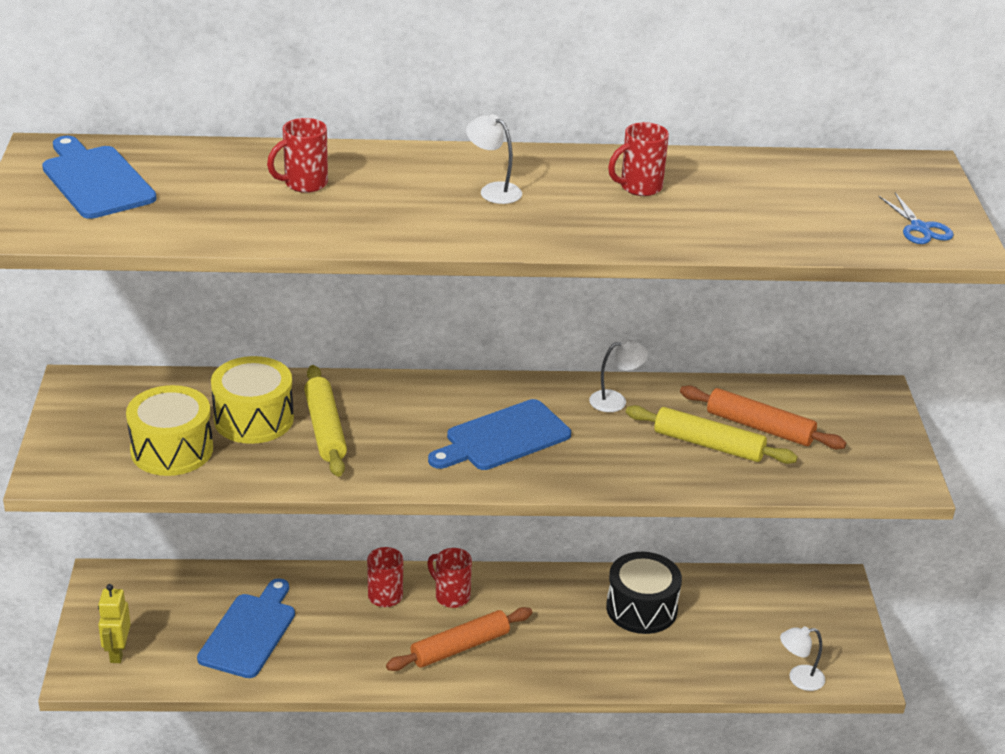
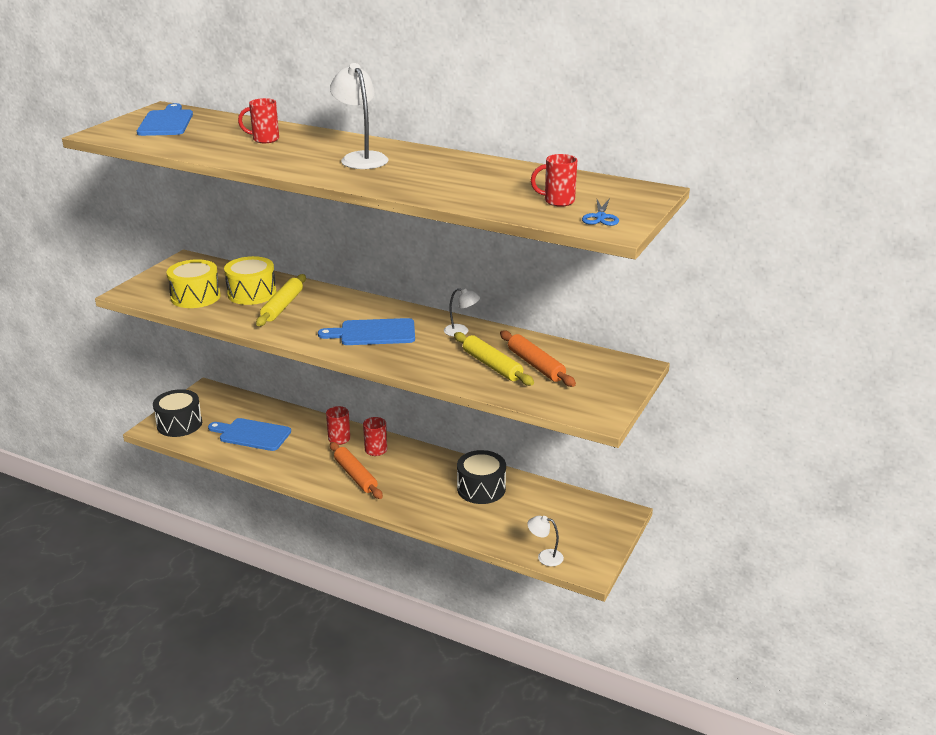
camera: 30 degrees right, 5 degrees down
(117, 652) = (179, 424): yellow robot -> black drum
(249, 632) = (252, 434): blue cutting board -> blue cutting board turned 120 degrees counterclockwise
(460, 647) = (355, 476): orange rolling pin -> orange rolling pin turned 60 degrees clockwise
(493, 190) = (361, 158): white lamp -> white lamp, size x1.75
(639, 187) = (448, 170): red mug -> red mug (557, 201)

